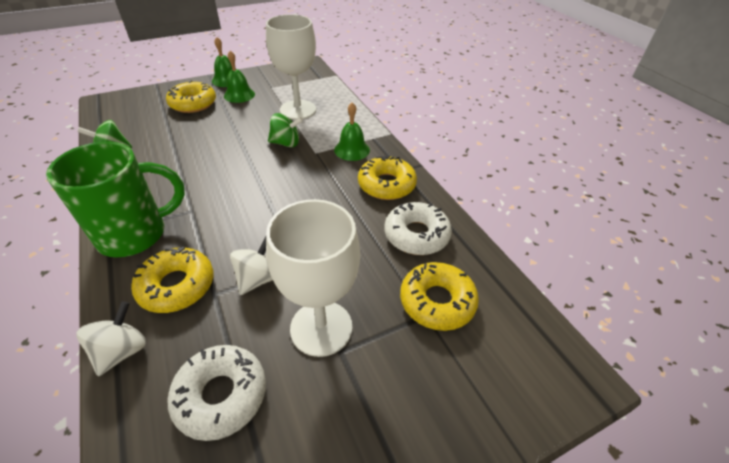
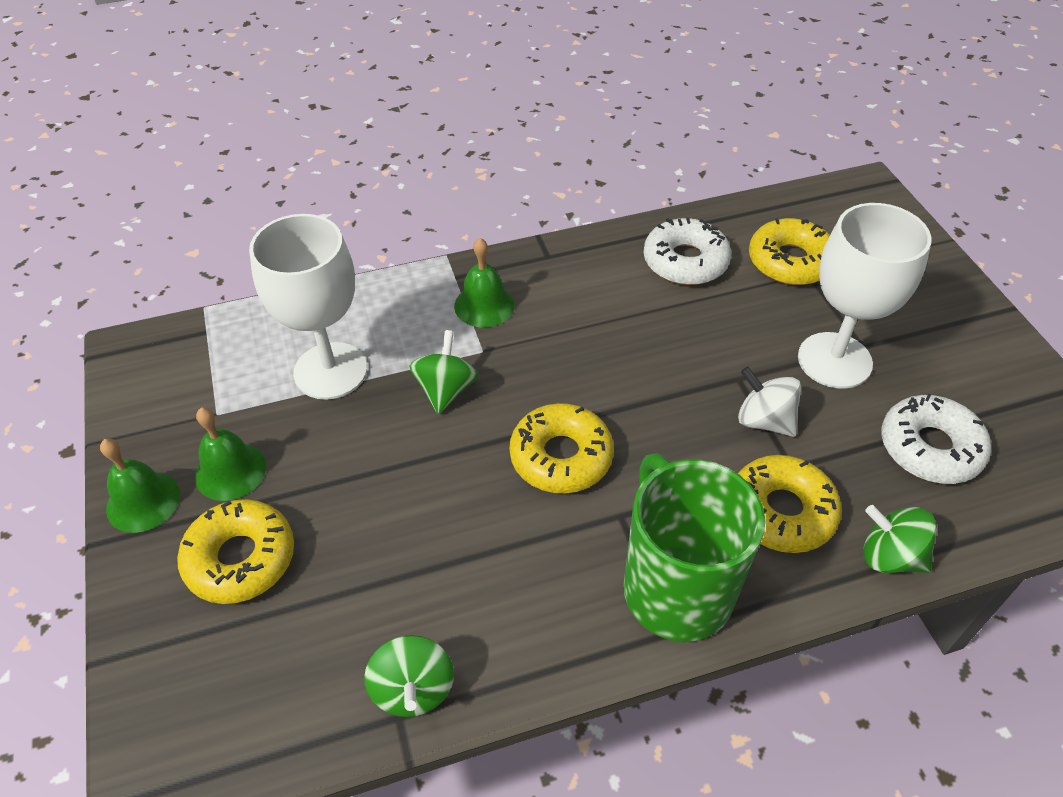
camera: 80 degrees left, 5 degrees up
(122, 351) = (890, 556): white spinning top -> green spinning top
(386, 185) = (580, 276): yellow donut -> yellow donut (561, 457)

